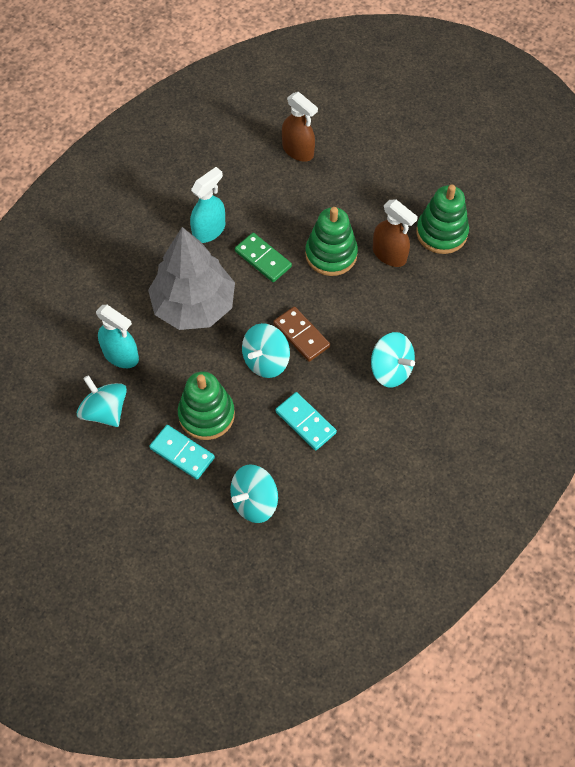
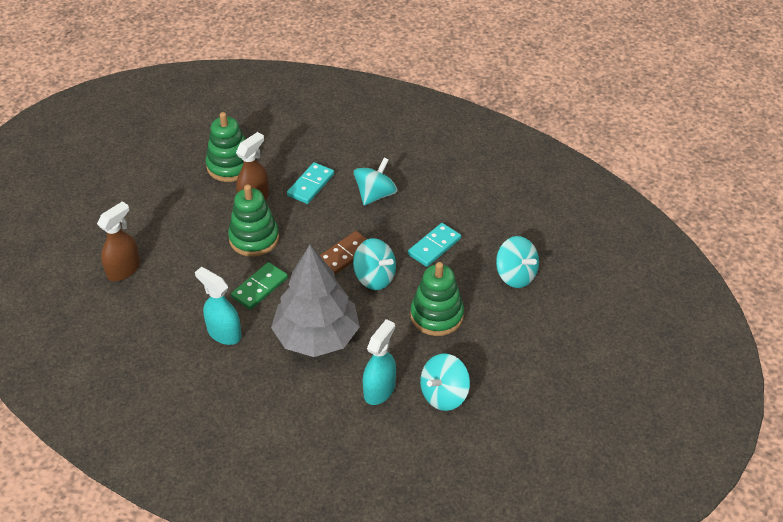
camera: 95 degrees left, 15 degrees down
(182, 453) = (478, 329): turquoise domino -> turquoise domino (310, 185)

